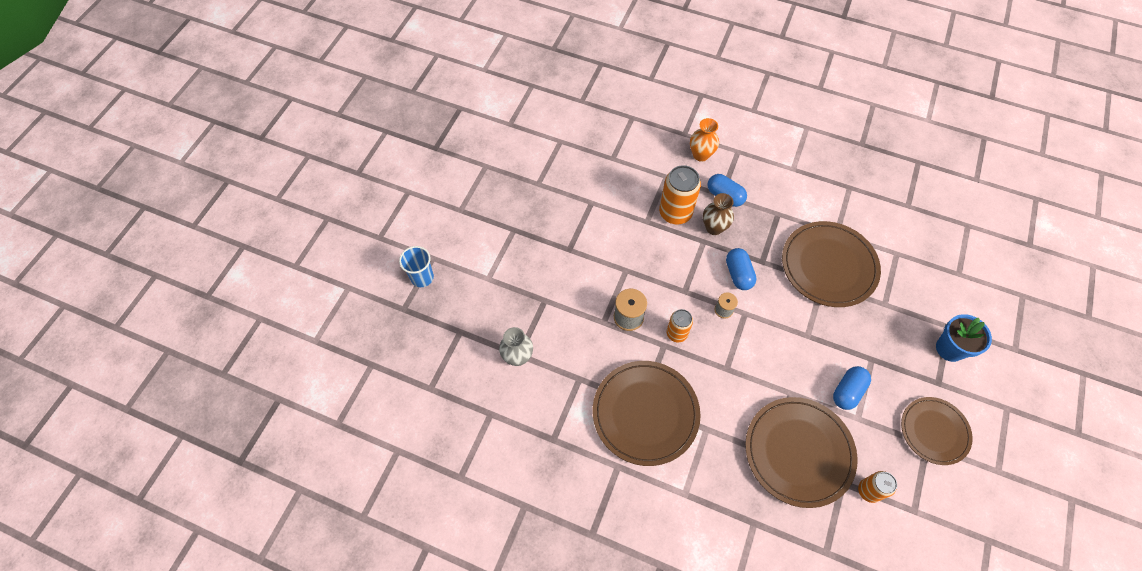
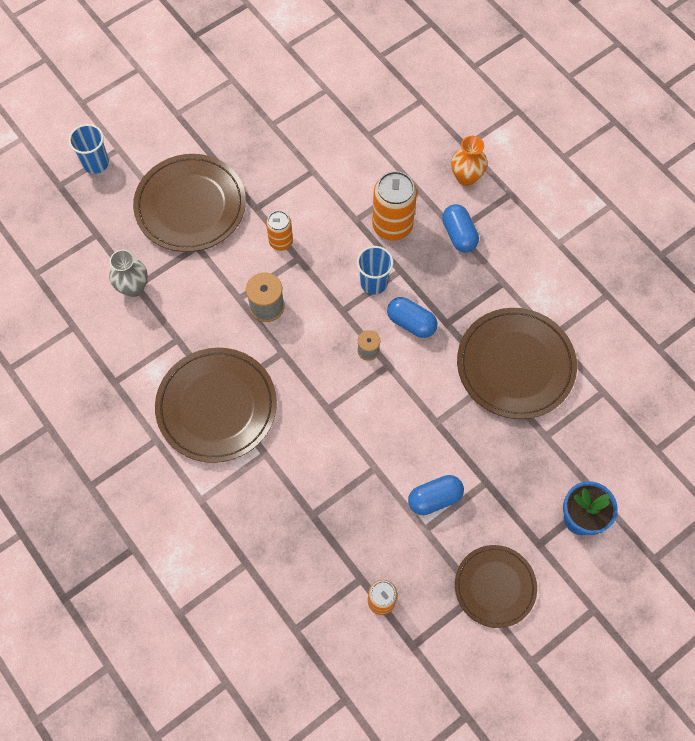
camera: 30 degrees right, 5 degrees up
(676, 333) = (303, 348): orange can -> orange can (281, 241)
(692, 259) = (373, 282): none -> blue cup
(714, 228) = (421, 262): brown vase -> none
(738, 274) = (411, 323): blue capsule -> blue capsule turned 75 degrees counterclockwise
(798, 452) = (339, 526): brown plate -> brown plate (190, 206)

